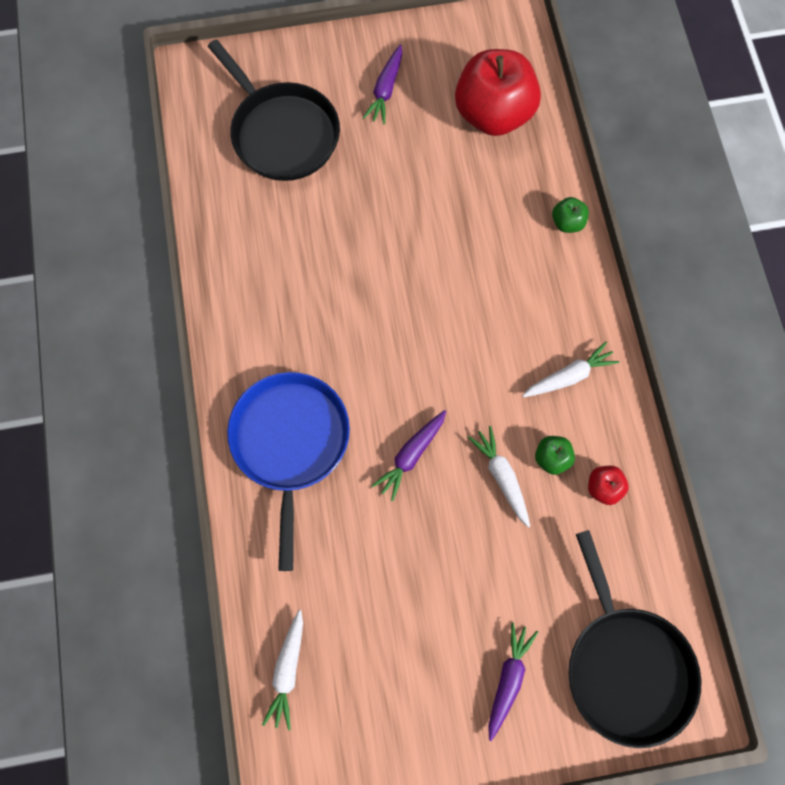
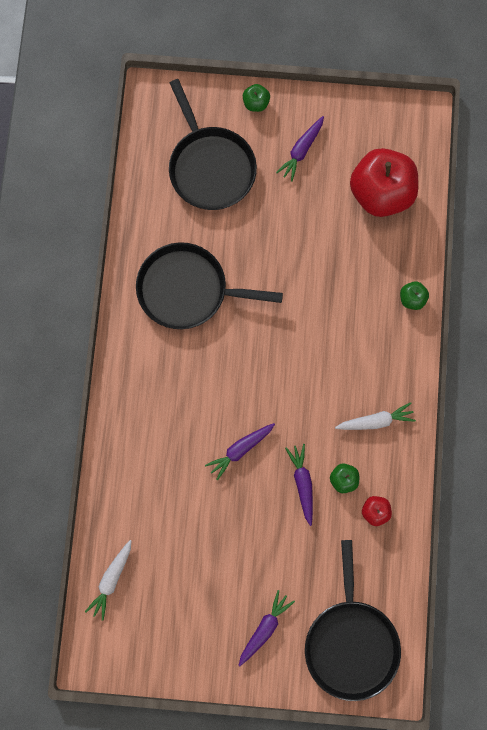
camera: 15 degrees right, 5 degrees up
(290, 442) = (154, 416): blue pan -> none
(291, 279) = (187, 290): none -> black pan
(317, 51) = (256, 103): none -> green apple
(501, 477) = (302, 483): white carrot -> purple carrot

